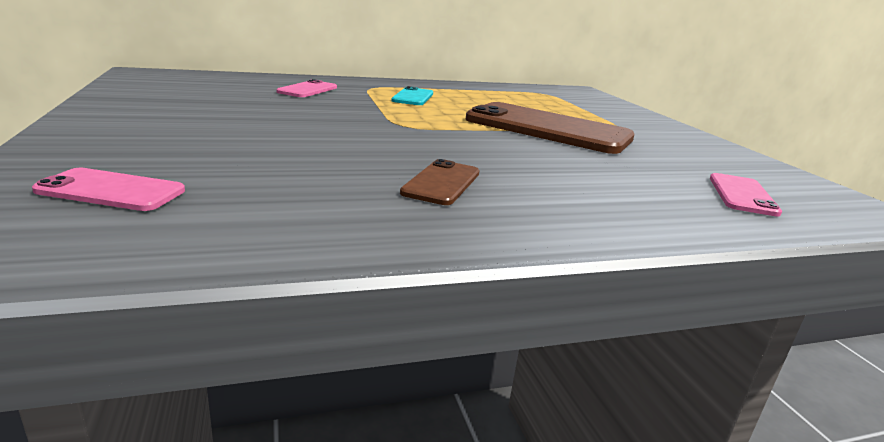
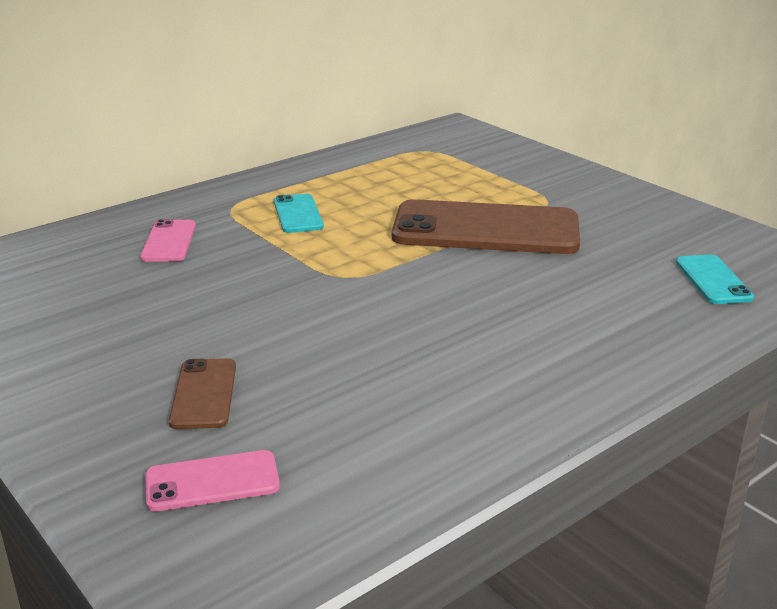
camera: 20 degrees left, 5 degrees up
(442, 183) = (468, 359): brown phone -> brown phone (204, 394)
(742, 195) = (713, 280): pink phone -> turquoise phone

